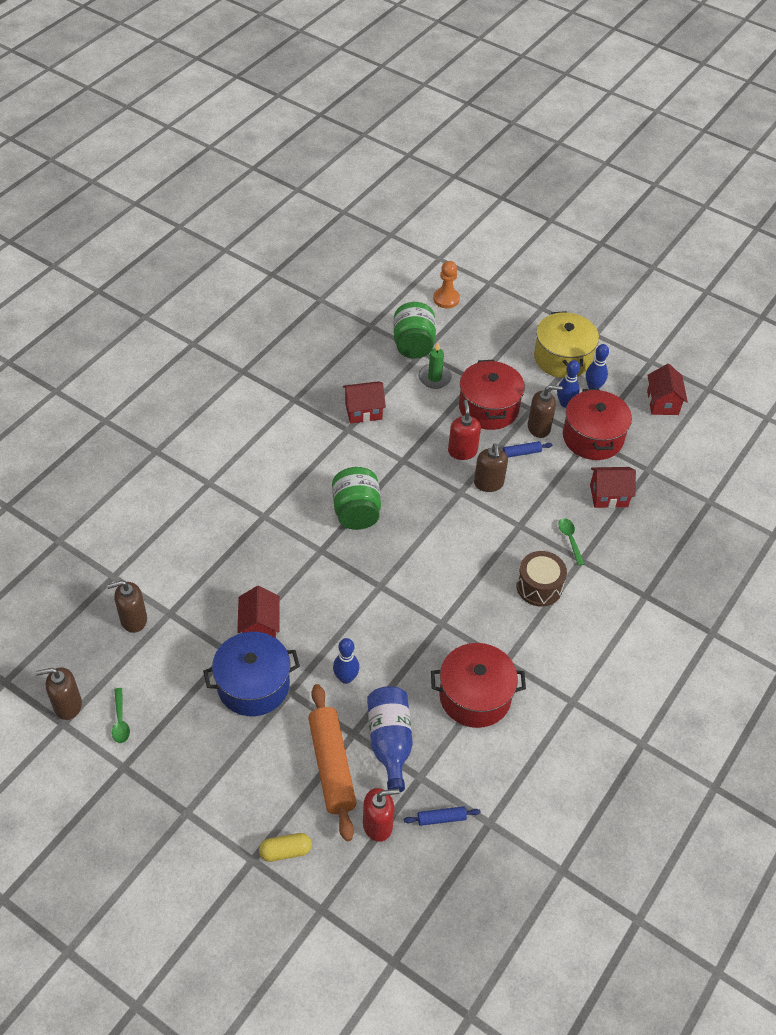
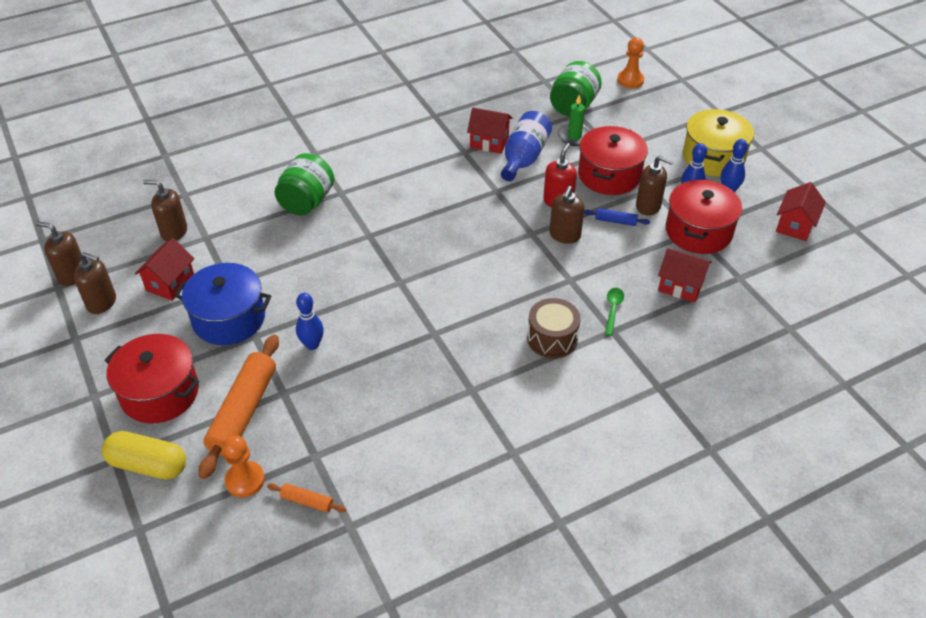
camera: 30 degrees right, 5 degrees down
(120, 721) = (102, 303): green spoon -> brown soap dispenser
(260, 627) = (270, 276): red house -> red house (170, 283)
(285, 851) = (148, 465): yellow capsule -> yellow capsule, size x1.56
(356, 512) = (423, 217): green jar -> green jar (307, 202)
(378, 825) = (245, 480): red soap dispenser -> orange pawn
(390, 742) = (310, 414): blue bottle -> blue bottle (524, 158)
(441, 818) = (307, 501): blue rolling pin -> orange rolling pin
(475, 696) = (419, 408): red pot -> red pot (160, 393)

